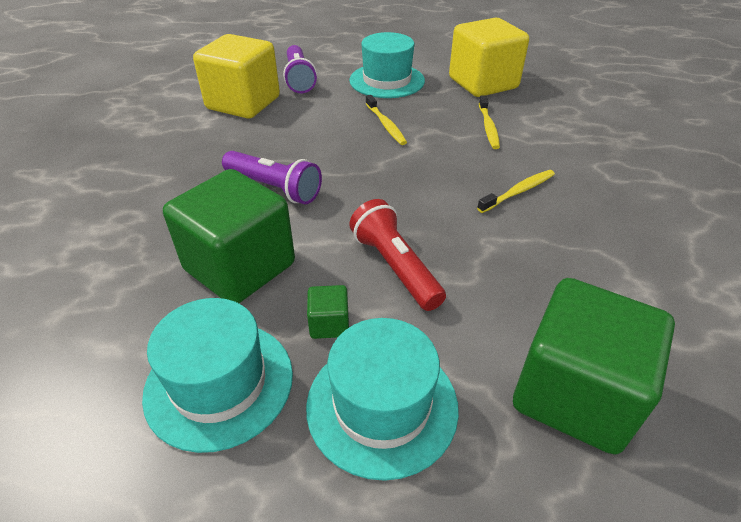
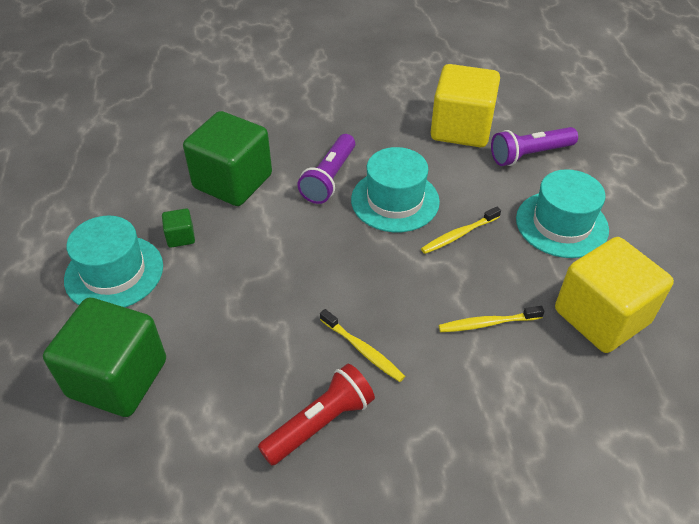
camera: 80 degrees right, 5 degrees up
(219, 383) = (133, 197): turquoise hat -> turquoise hat (395, 200)
(395, 267) = (241, 265): red flashlight -> red flashlight (320, 423)

